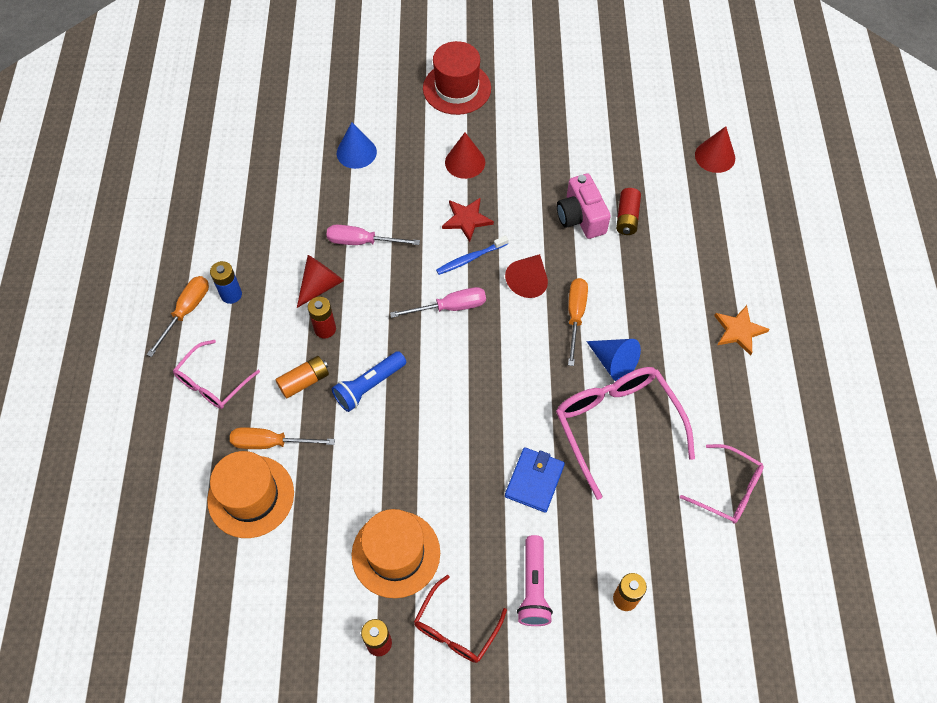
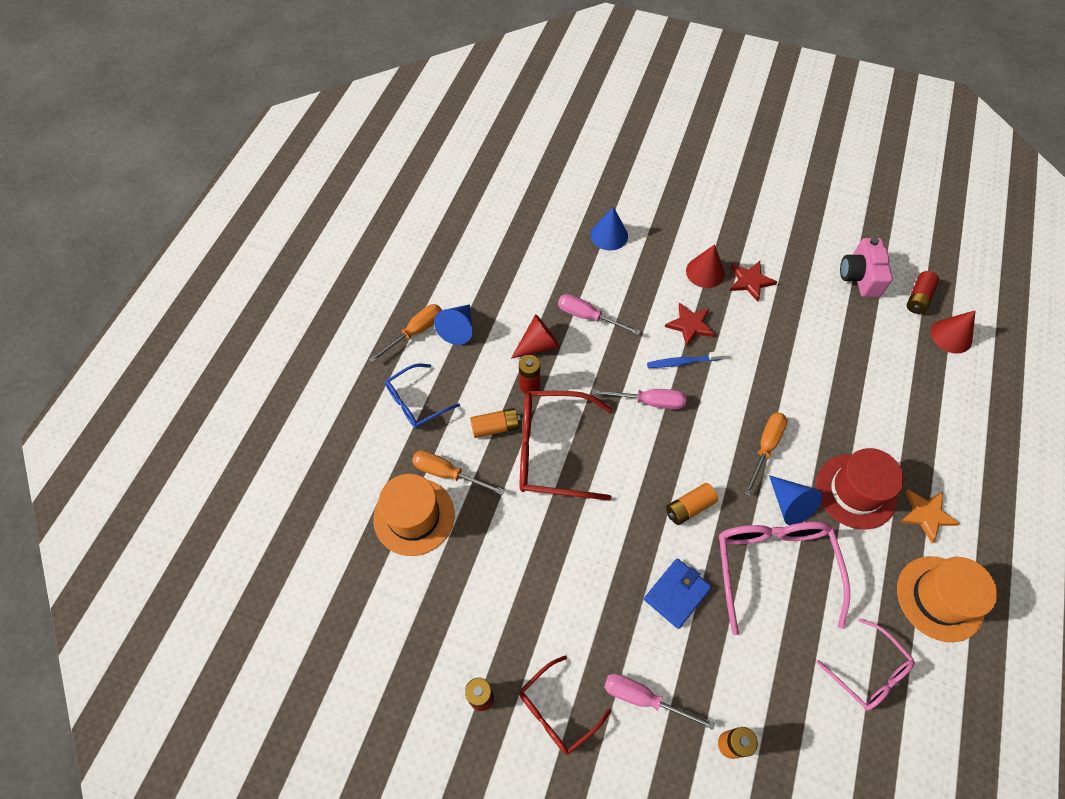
camera: 20 degrees right, 0 degrees up
(212, 383) = (416, 402): pink glasses -> blue glasses
(231, 294) = (458, 329): blue battery -> blue cone
(369, 386) = (551, 451): blue flashlight -> red glasses
(396, 554) = (524, 617): orange hat -> orange hat (939, 598)
(457, 88) = (718, 203): red hat -> red hat (855, 491)
(512, 158) = (750, 281): none -> red star
(521, 396) = (689, 507): none -> orange battery
(528, 281) = (731, 400): red cone -> none
(533, 587) = (643, 698): pink flashlight -> pink screwdriver
(581, 217) = (799, 355): pink camera -> pink camera (860, 277)
(627, 217) = (845, 369): red battery -> red battery (918, 298)

